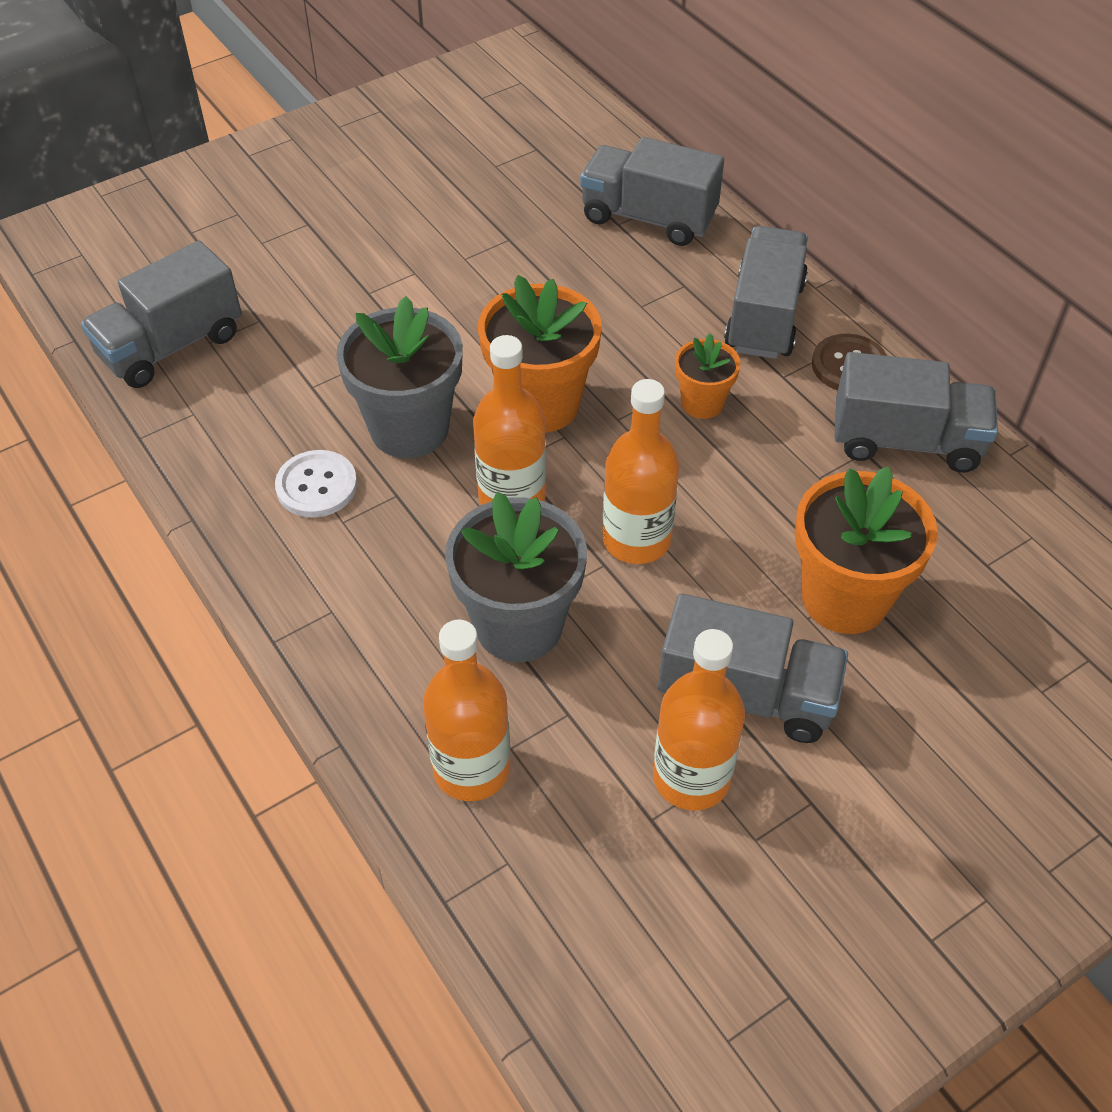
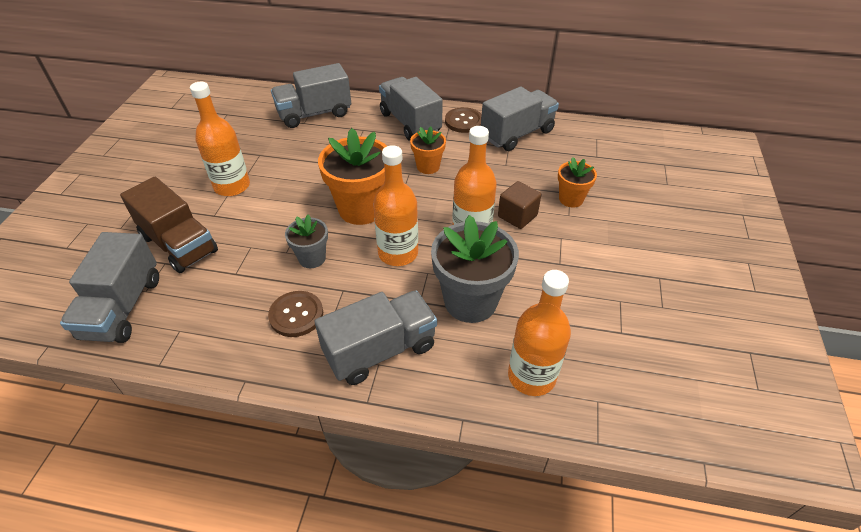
camera: 45 degrees left, 5 degrees down
(296, 306) = (179, 244): none -> brown truck
(316, 486) = (296, 315): white button -> brown button
(409, 428) = (312, 258): grey flower pot -> grey flower pot, size x0.54
(691, 778) = (612, 304): orange bottle -> orange bottle (232, 186)
(730, 563) = (517, 216): none -> brown cube
(746, 695) = (587, 258): grey truck -> grey truck (380, 350)
(844, 598) = (571, 199): orange flower pot -> orange flower pot, size x0.54

